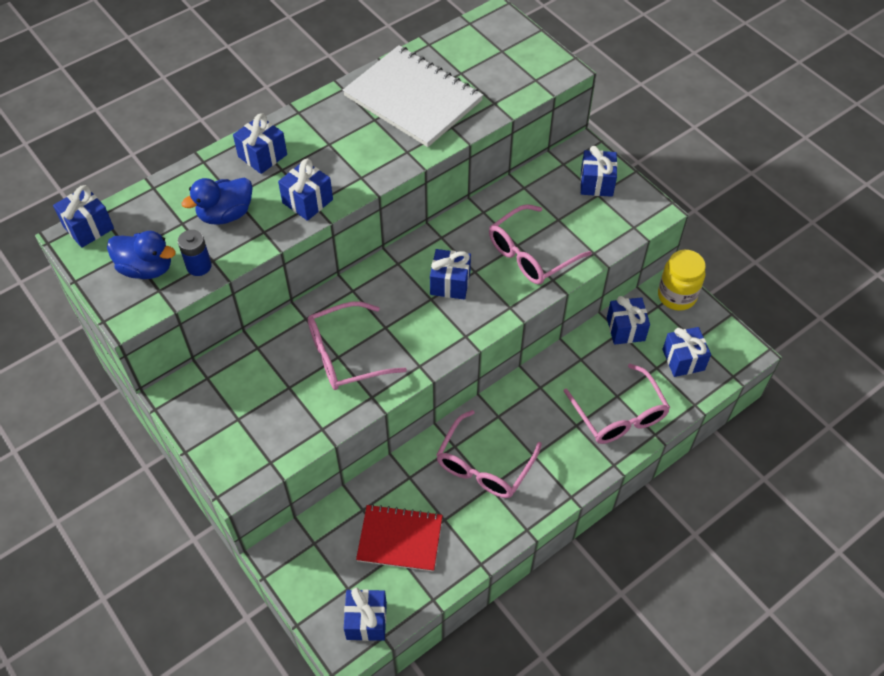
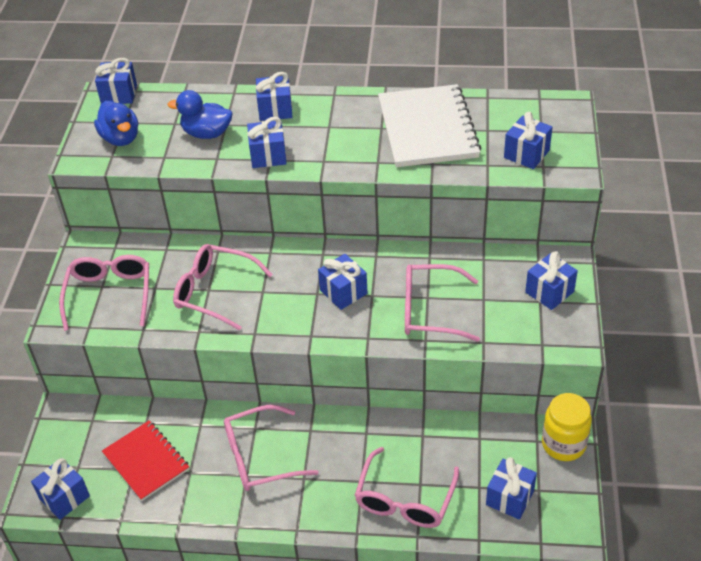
camera: 45 degrees right, 10 degrees down
(199, 266) = (151, 156): blue battery -> none
(256, 422) = (109, 295): none -> pink glasses
(625, 329) = (487, 439): blue gift -> blue gift (526, 154)

